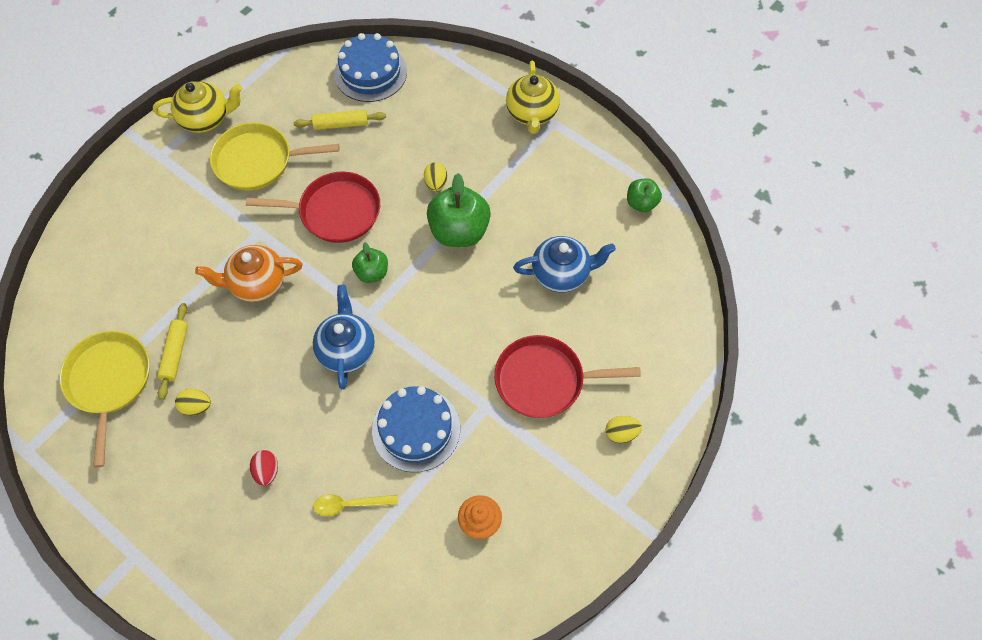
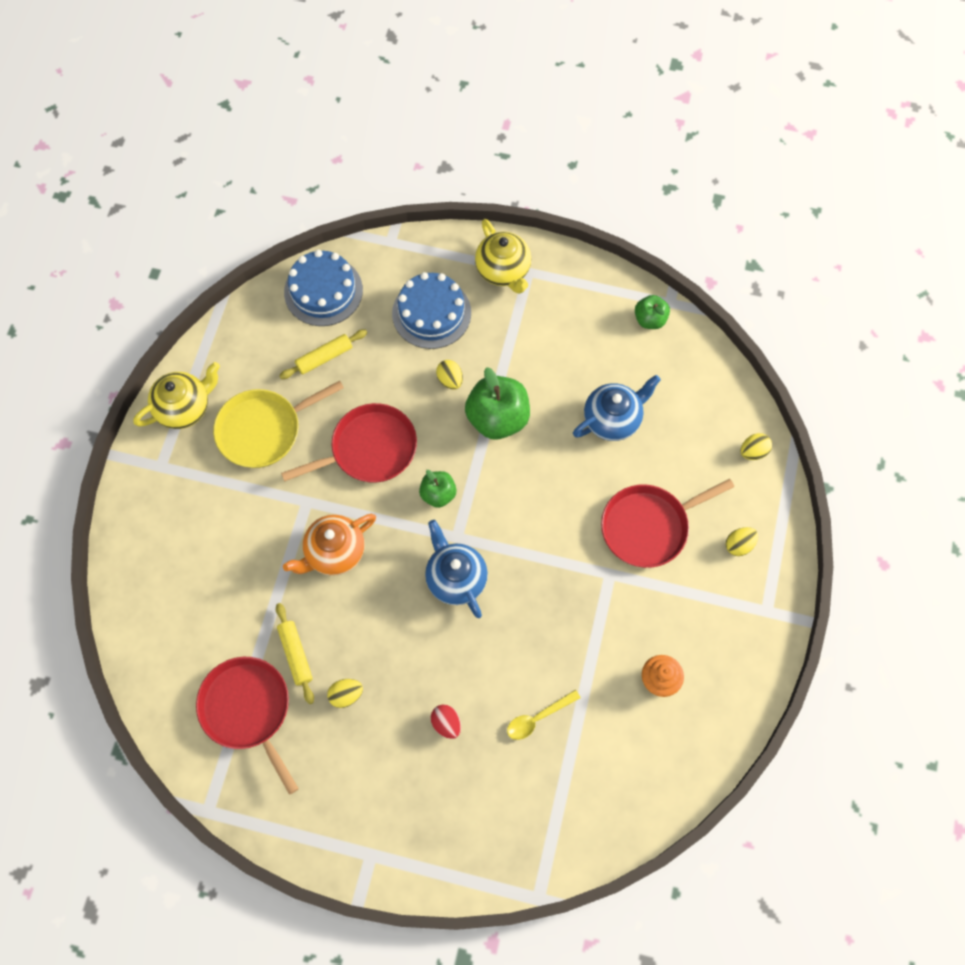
camera: 25 degrees left, 5 degrees up
(109, 381) = (248, 710): yellow pan -> red pan
(416, 429) = (559, 623): blue cake -> blue cake (431, 313)
(678, 355) = (753, 451): none -> yellow egg

